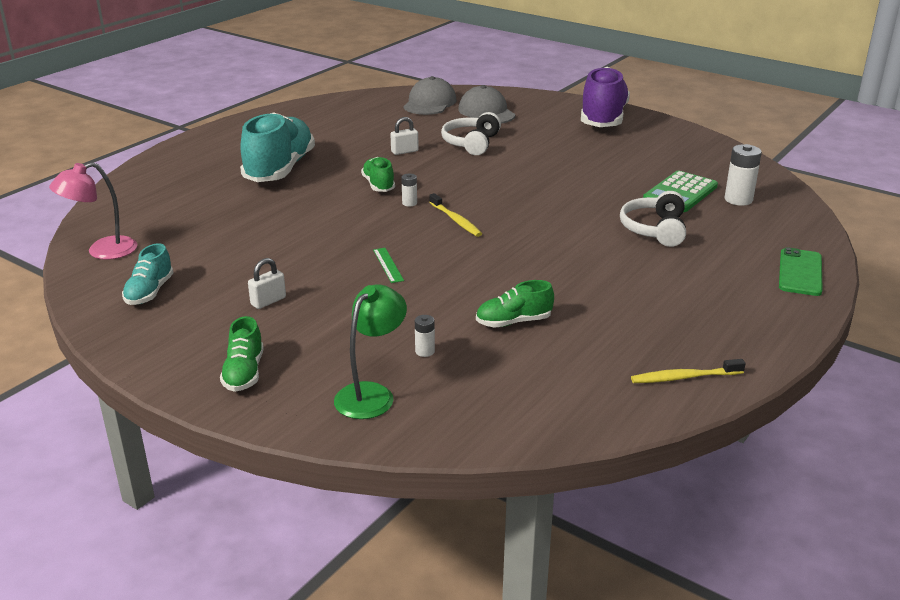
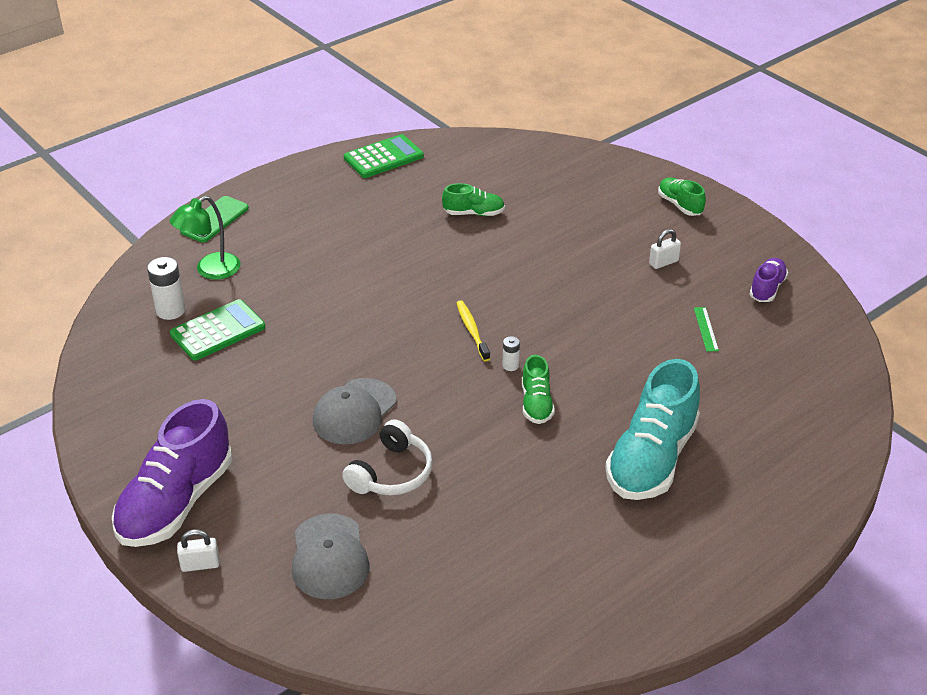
camera: 165 degrees left, 10 degrees up
(102, 251) = (828, 347): pink lamp -> none
(149, 292) = (767, 288): turquoise shoe -> purple shoe
(244, 373) = (680, 205): green shoe -> green shoe turned 45 degrees counterclockwise
(371, 394) = (593, 178): green lamp -> green lamp (210, 271)
(388, 265) = (555, 284): green ruler -> green ruler (706, 329)
(404, 151) = (485, 469): white padlock -> white padlock (200, 565)
(425, 351) = (549, 201): white battery -> none
(430, 103) = (403, 607): grey cap -> grey cap (354, 412)
(654, 229) = (290, 285): white headphones -> none
(684, 377) = (383, 157): yellow toothbrush -> green calculator

